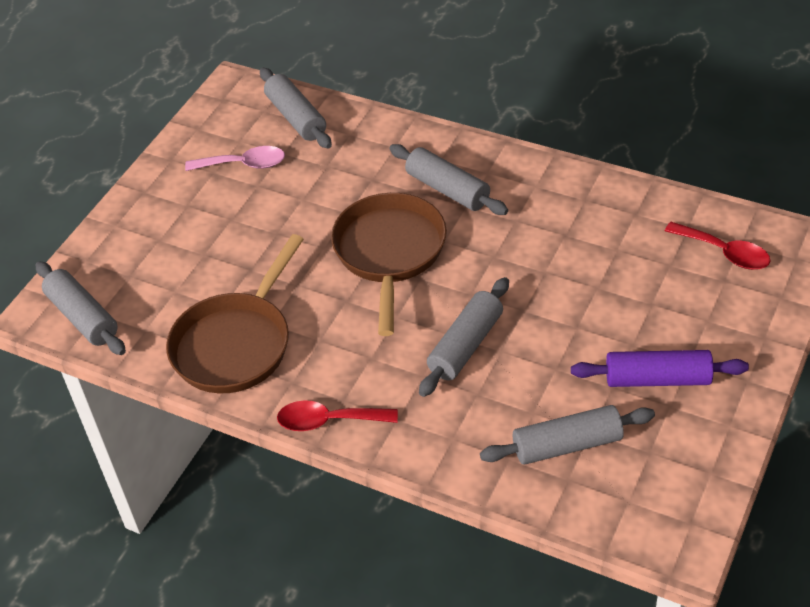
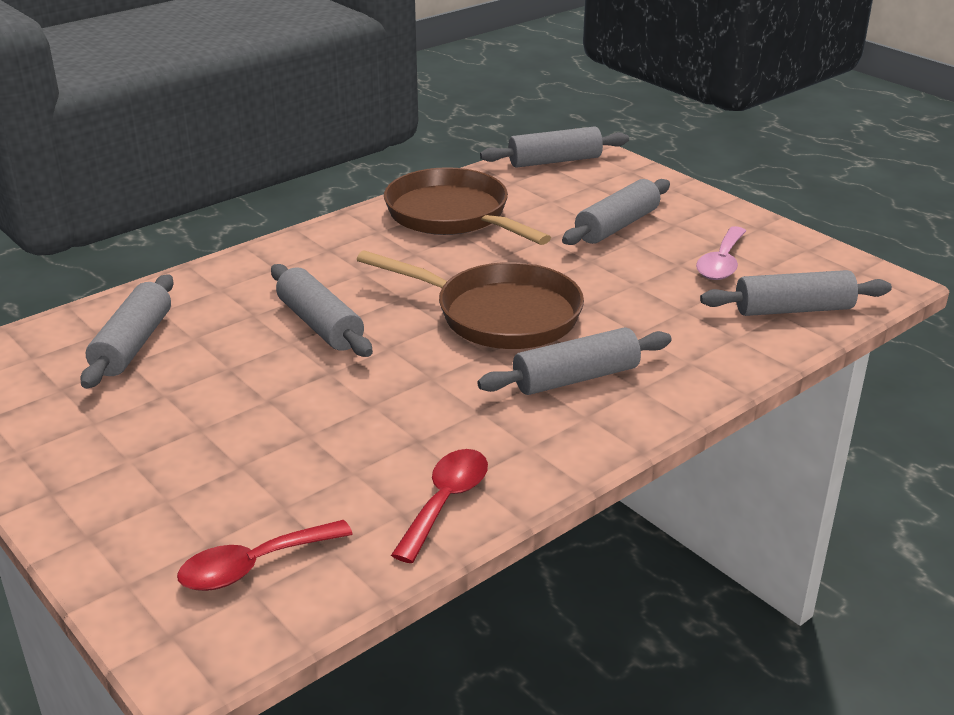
camera: 110 degrees right, 15 degrees down
(206, 235) = (617, 226): none -> grey rolling pin
(328, 421) = (313, 238): red spoon -> red spoon (446, 502)
(657, 379) = (135, 427): purple rolling pin -> none

